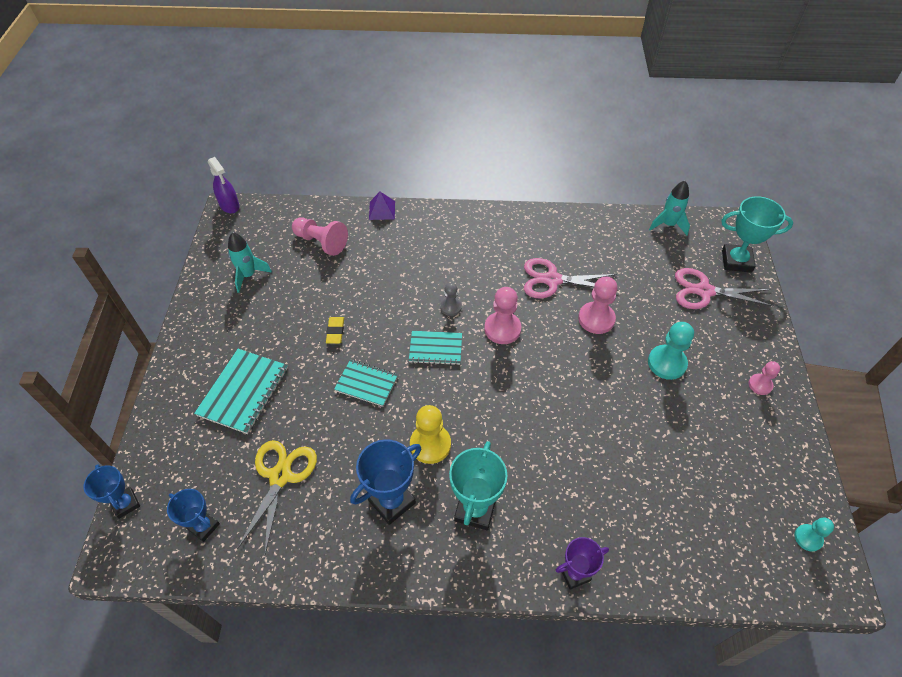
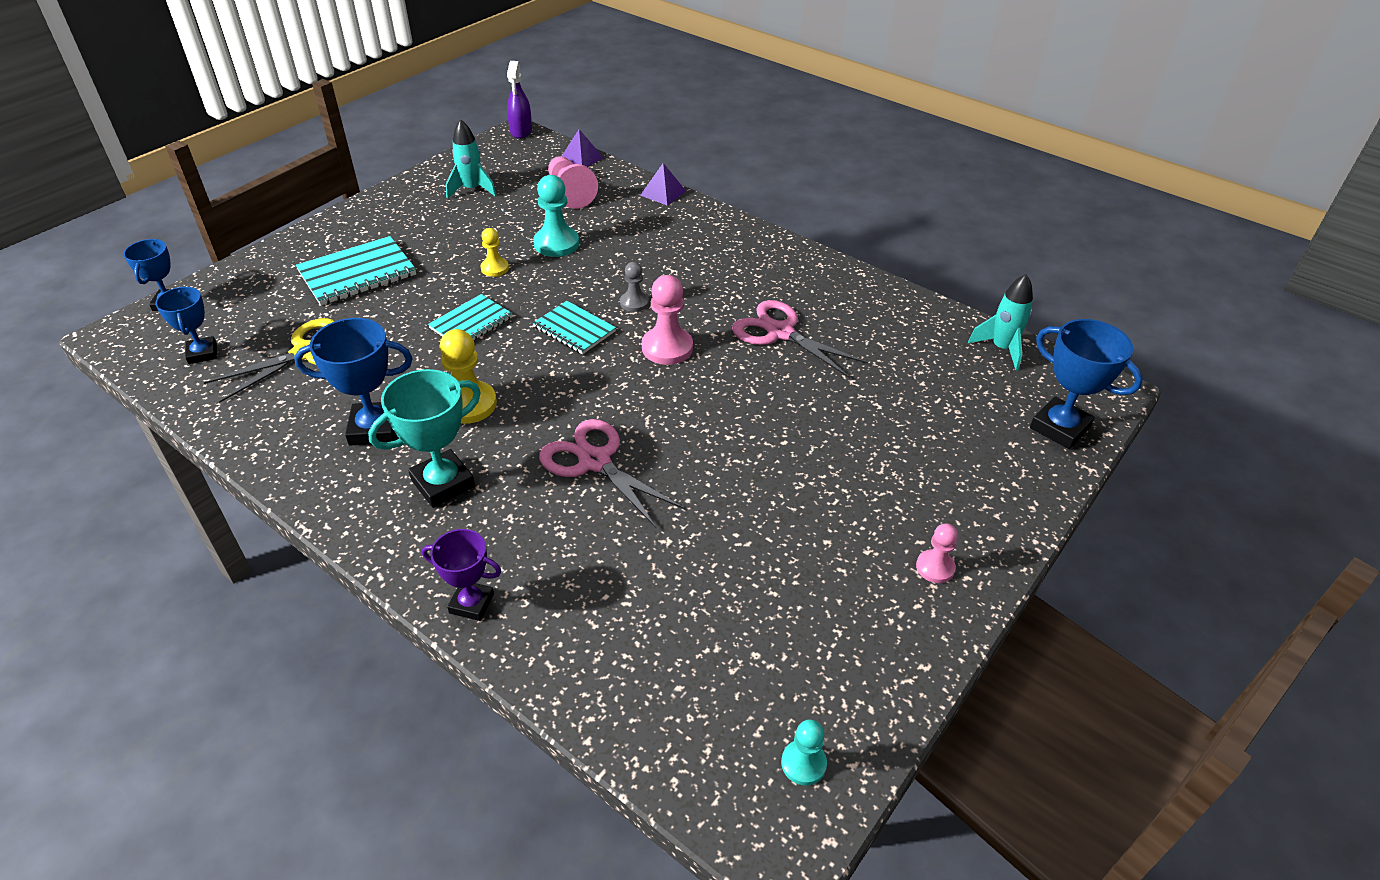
camera: 35 degrees right, 10 degrees down
(298, 209) = (581, 158): none -> purple pyramid
(335, 332) = (495, 268): yellow eraser -> yellow pawn
(366, 384) = (471, 323): turquoise notebook -> turquoise notebook turned 75 degrees clockwise
(596, 319) = (790, 392): pink pawn -> none
(666, 363) = (829, 478): turquoise pawn -> turquoise pawn (556, 244)
(704, 291) = (972, 435): pink scissors -> pink scissors (595, 462)
(736, 261) = (1059, 428): turquoise trophy -> blue trophy

